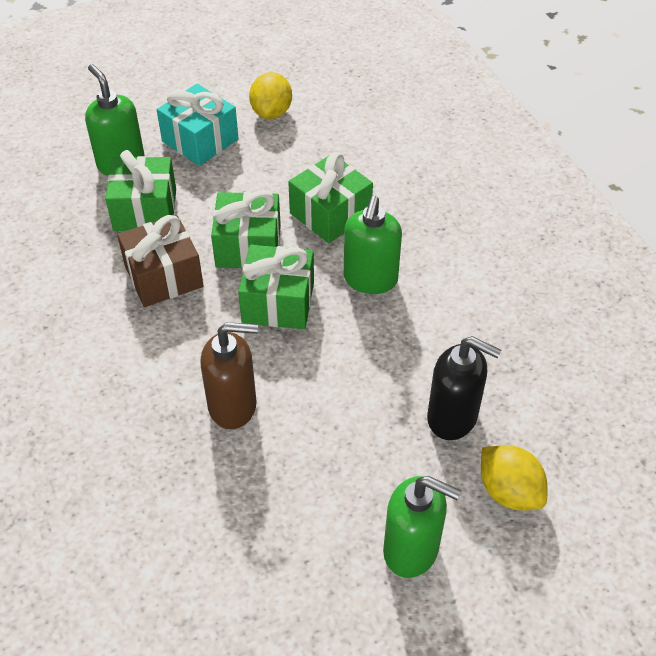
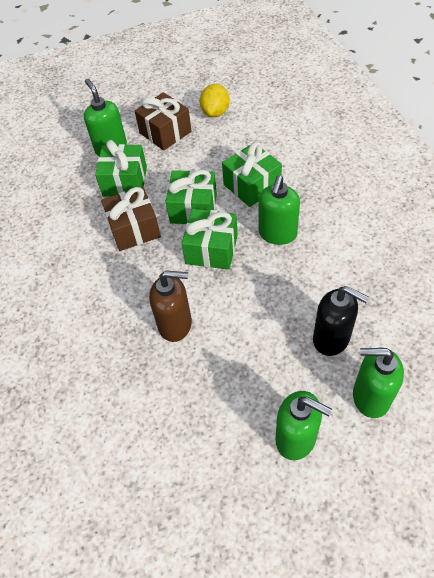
camera: 10 degrees right, 5 degrees up
(200, 140) = (165, 132): turquoise gift -> brown gift
(509, 491) = (370, 397): yellow lemon -> green soap dispenser

